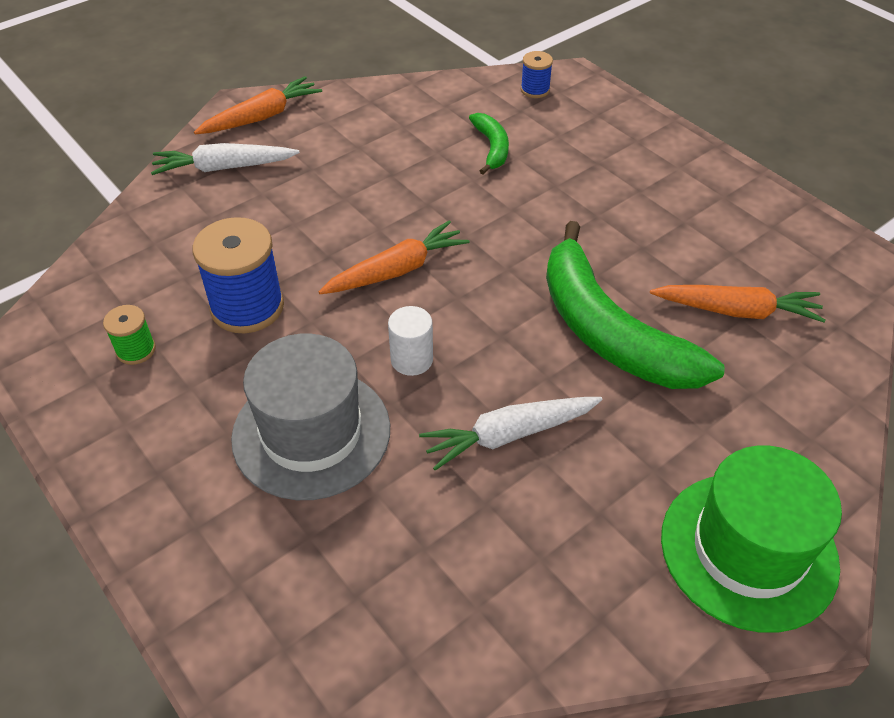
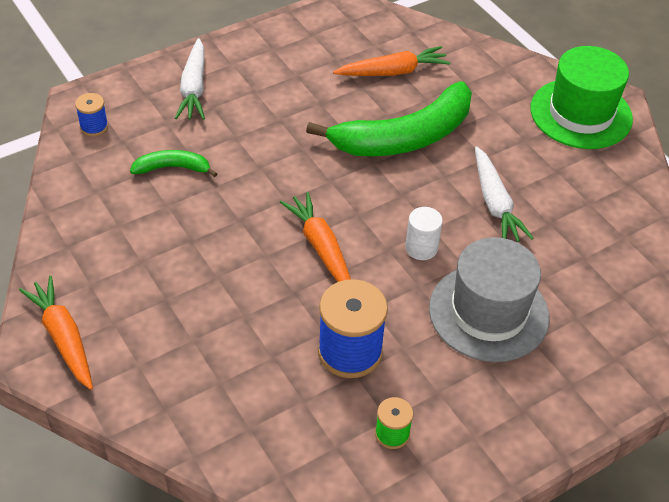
camera: 85 degrees left, 0 degrees up
(224, 168) = (144, 371): white carrot -> white carrot (194, 88)
(737, 311) = (393, 72): orange carrot -> orange carrot turned 60 degrees clockwise

